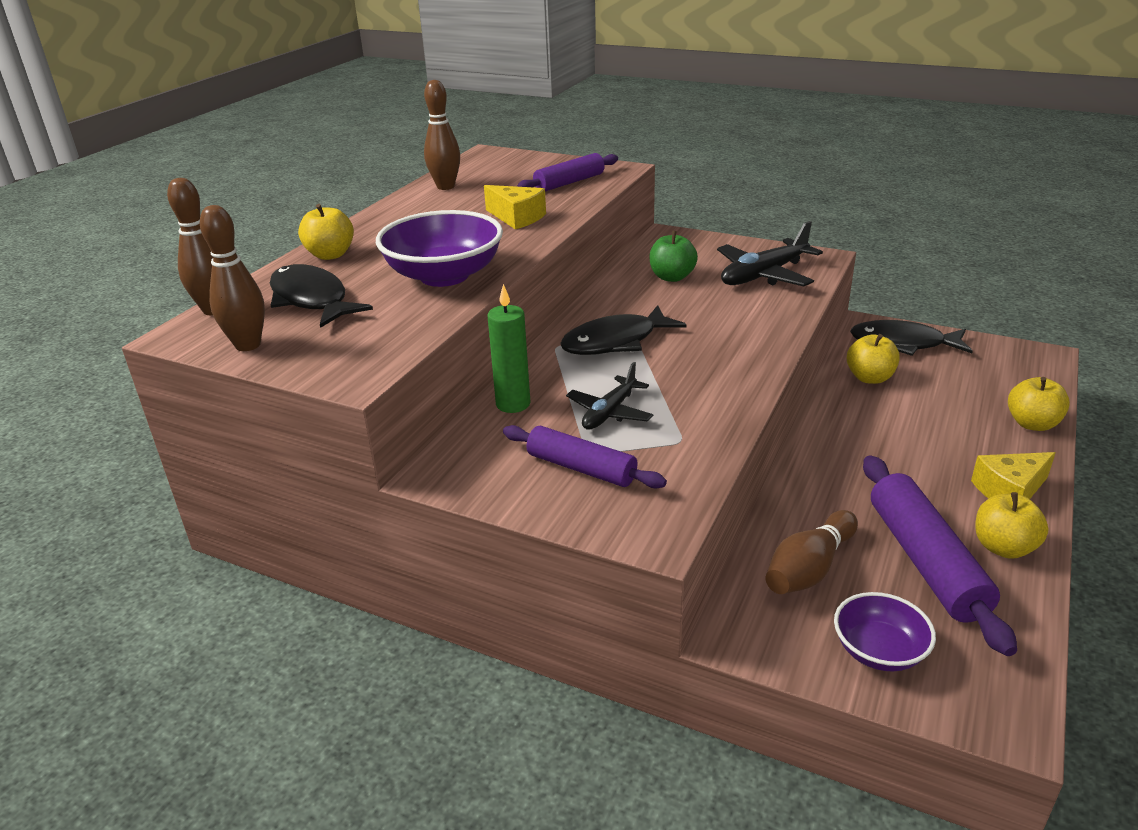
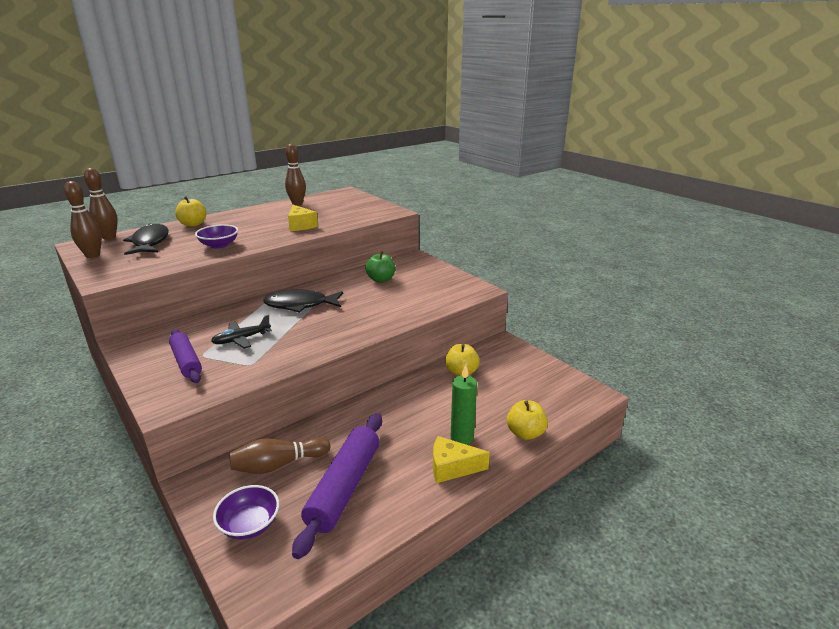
camera: 25 degrees right, 5 degrees down
(444, 276) = (219, 245): purple bowl -> purple bowl, size x0.59
(513, 404) = (207, 321): green candle -> green candle (462, 438)
(569, 182) = (357, 213): purple rolling pin -> none
(763, 275) = (431, 291): black plane -> none
(903, 344) = (510, 359): black fish -> none
(1003, 547) = (400, 499): yellow apple -> none

